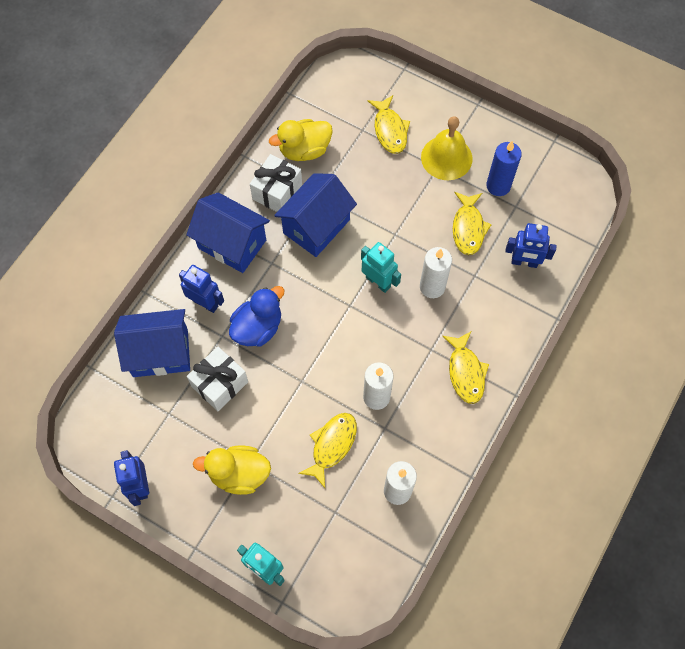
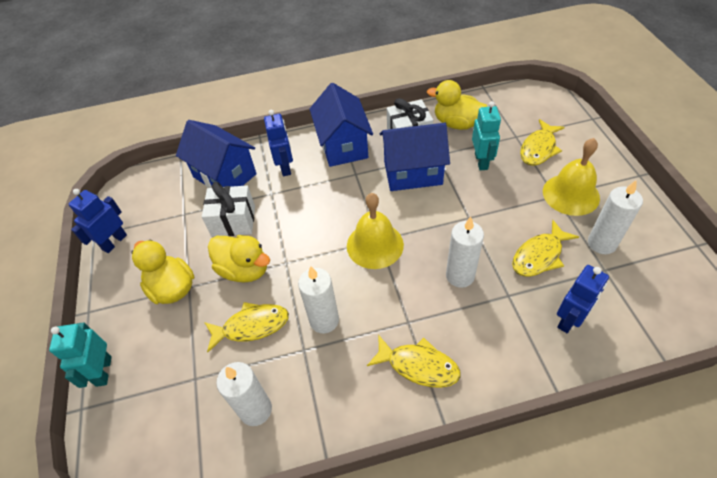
camera: 50 degrees right, 15 degrees down
(258, 328) = (299, 206): blue duck -> none
(277, 412) = (244, 269): none -> yellow duck
(351, 312) = (375, 245): none -> yellow bell
(378, 282) = (419, 240): turquoise robot -> turquoise robot (481, 161)
(465, 372) = (418, 366): yellow fish -> yellow fish turned 105 degrees counterclockwise
(498, 186) = (601, 243): blue candle -> white candle
(524, 262) = (569, 320): blue robot -> blue robot turned 105 degrees counterclockwise

